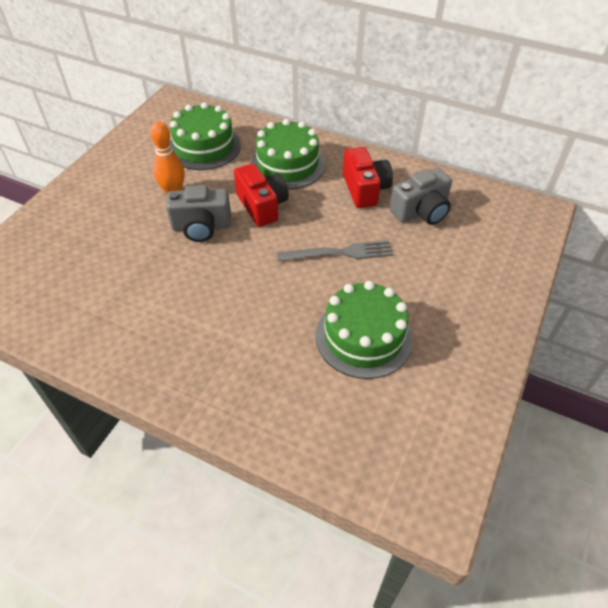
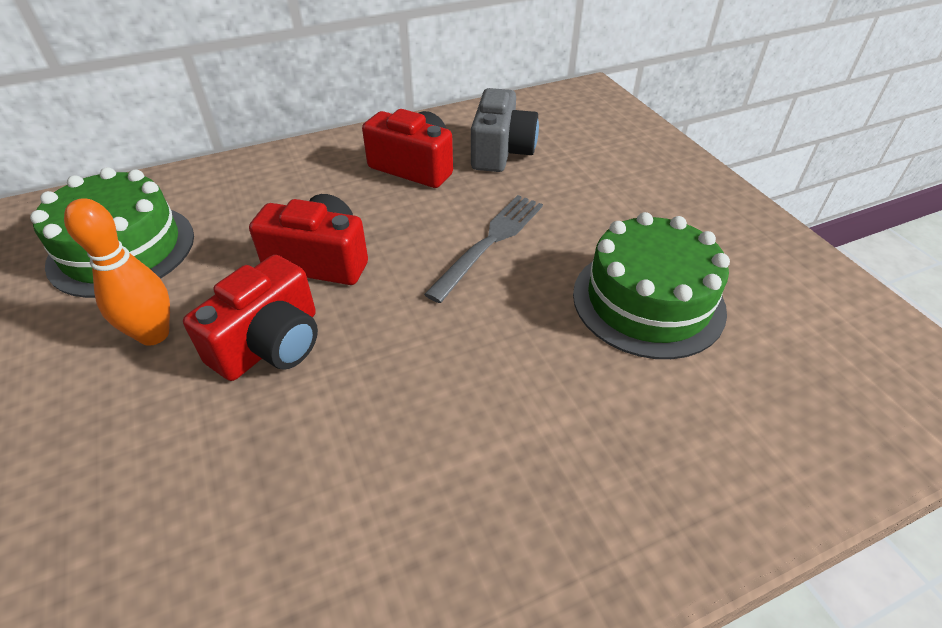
camera: 50 degrees left, 5 degrees down
(201, 226) = (270, 344): grey camera -> red camera
(287, 164) = (283, 197): green cake -> none

